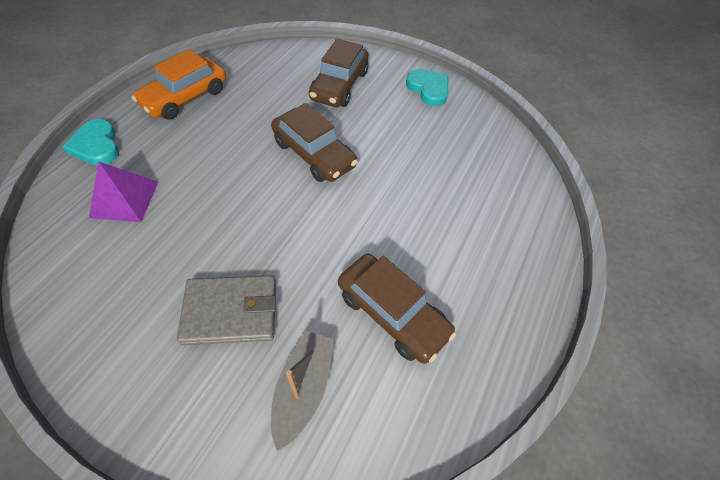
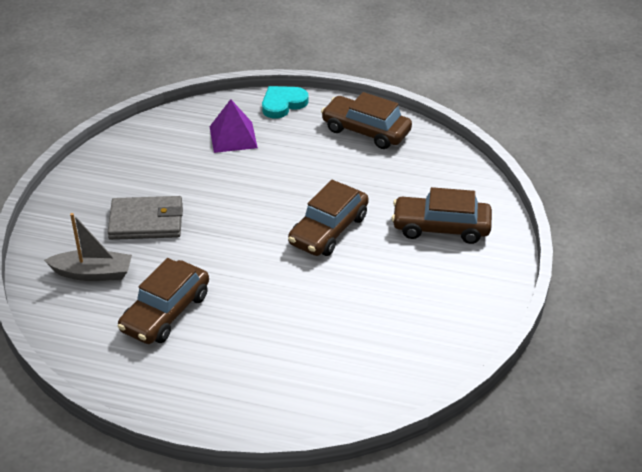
camera: 80 degrees right, 15 degrees down
(185, 97) = (366, 131): orange car -> brown car
(231, 311) = (146, 221): grey wallet -> grey wallet turned 75 degrees counterclockwise
(428, 89) = (475, 301): turquoise heart -> none

